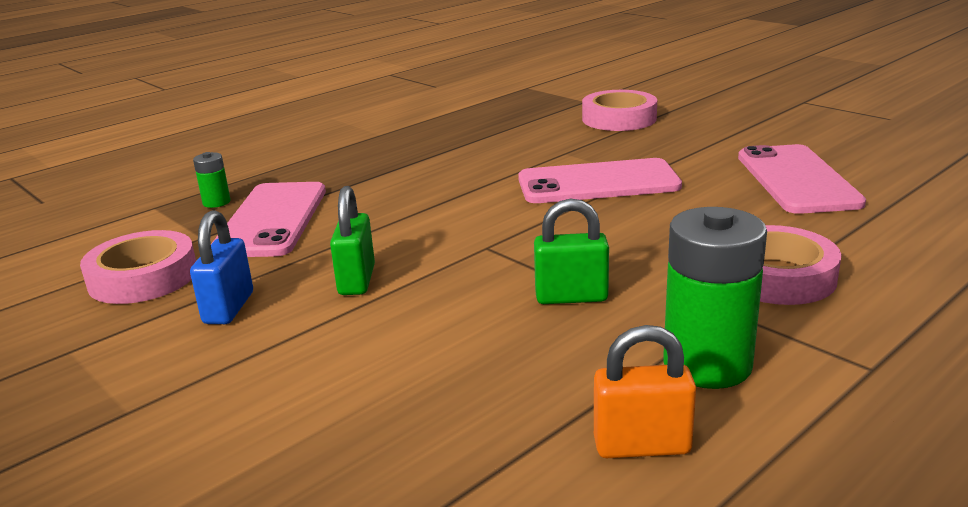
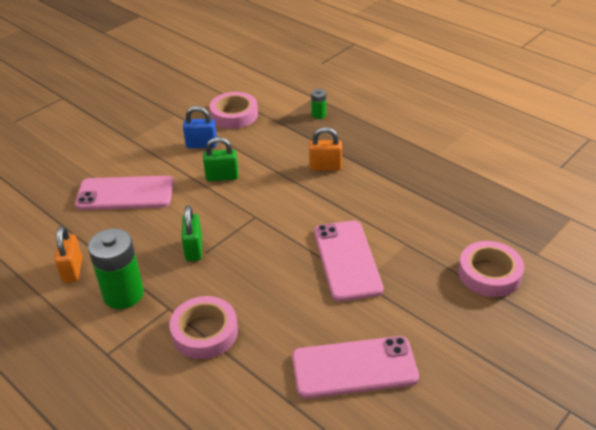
camera: 85 degrees right, 15 degrees up
(271, 220) = (294, 137): pink phone -> pink phone (125, 193)
(372, 197) = (325, 167): none -> orange padlock

